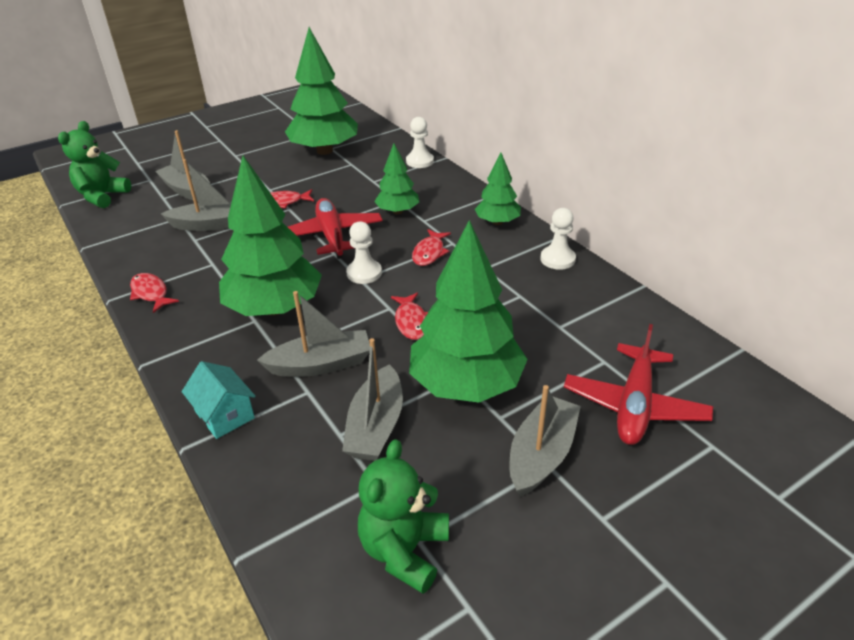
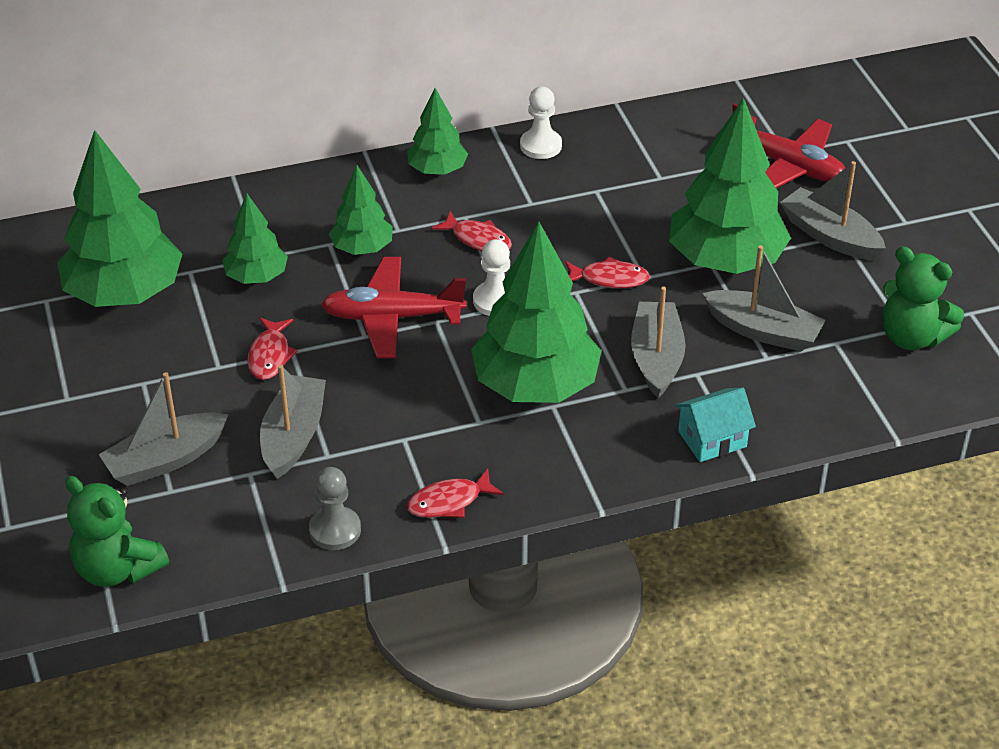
camera: 75 degrees left, 5 degrees up
(127, 255) = (335, 530): none -> grey pawn
(354, 183) = (256, 277): none -> green tree
(420, 161) = (229, 202): white pawn -> none

